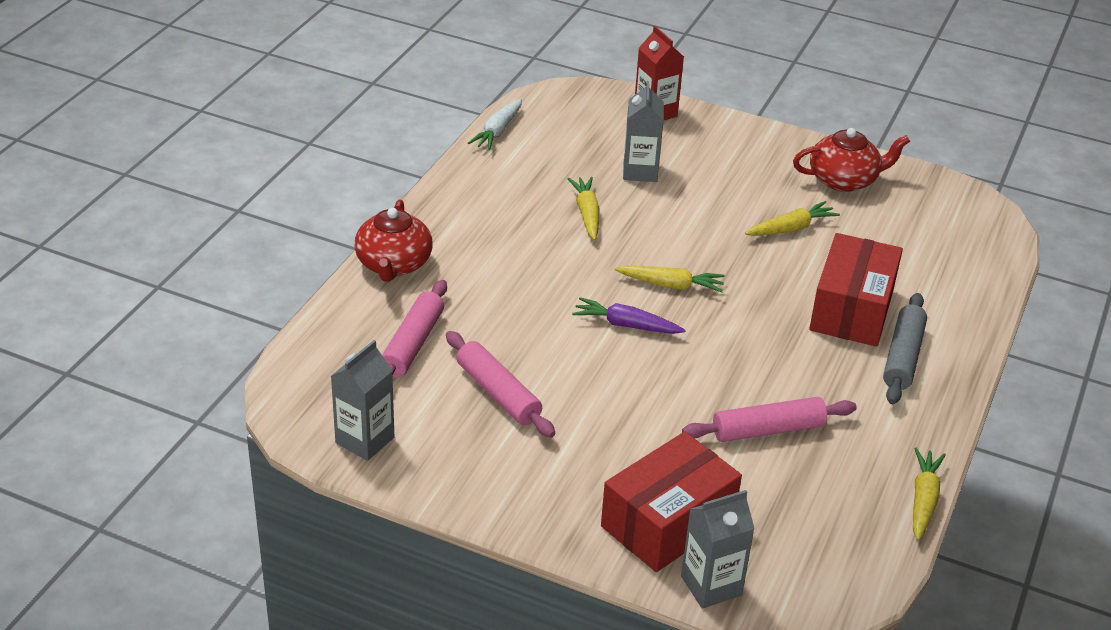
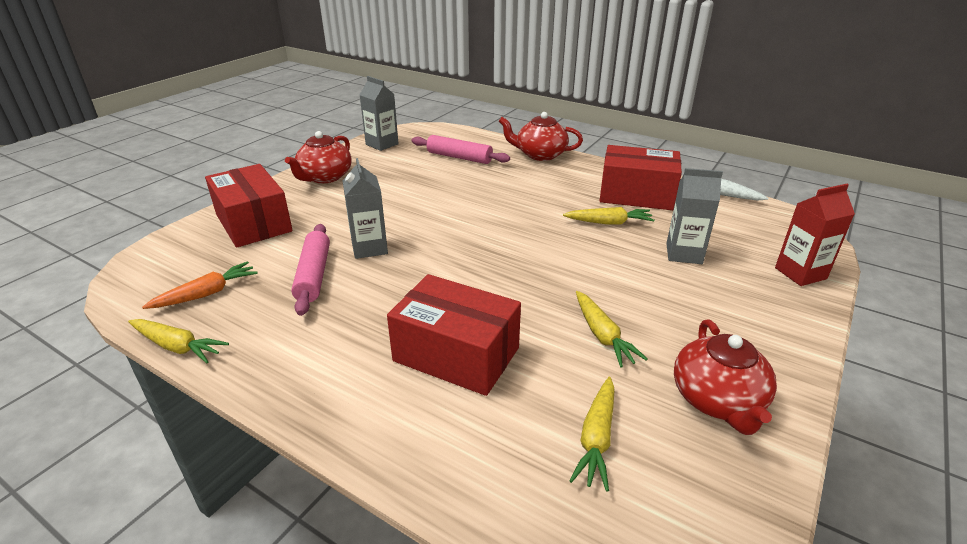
camera: 100 degrees right, 5 degrees down
(498, 393) = (404, 178): pink rolling pin -> none
(507, 483) = (325, 177): none -> red teapot
(511, 189) = (636, 195): none -> red box
(626, 325) = (461, 227): purple carrot -> none
(671, 285) = (509, 251): yellow carrot -> yellow carrot (596, 438)
(711, 586) = (188, 232): grey carton -> grey carton (369, 248)
(835, 510) = (206, 294): none -> orange carrot
(902, 357) = (370, 378): grey rolling pin -> none

